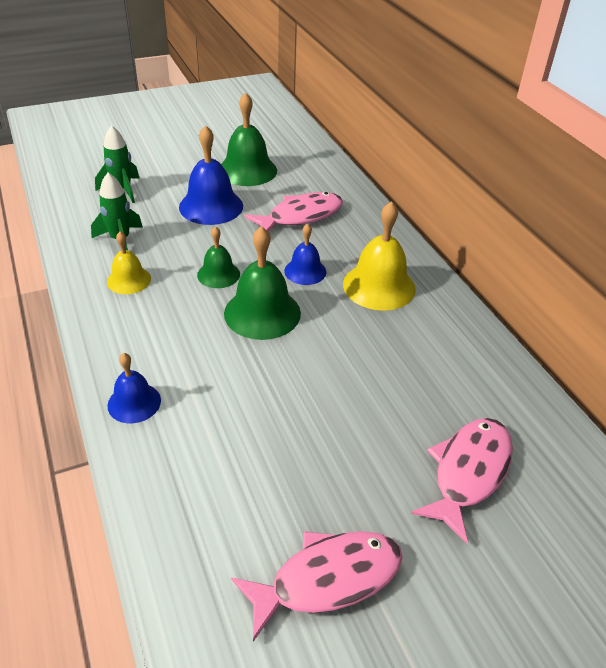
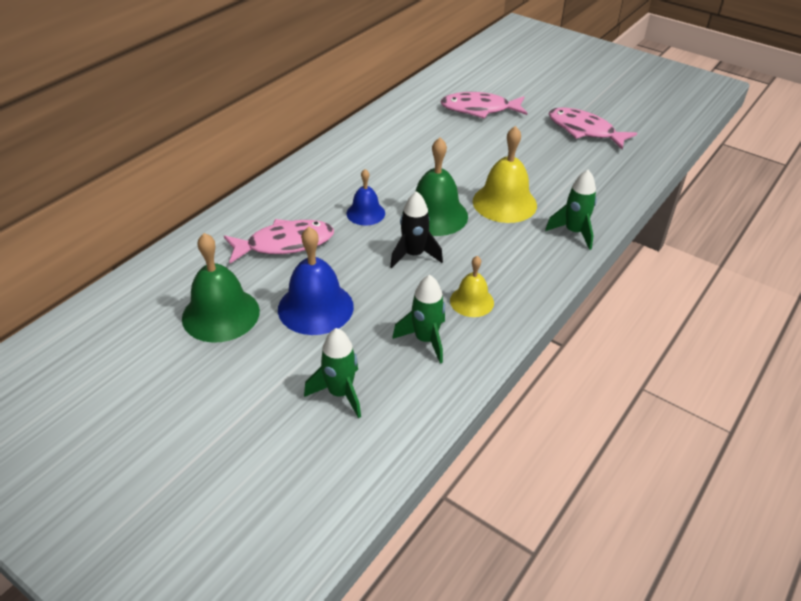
camera: 120 degrees left, 0 degrees up
(134, 402) = (574, 232): blue bell -> green rocket
(218, 274) = (414, 255): green bell -> black rocket
(300, 216) = (285, 244): pink fish -> pink fish turned 135 degrees clockwise
(379, 286) = (350, 175): yellow bell -> yellow bell (504, 203)

